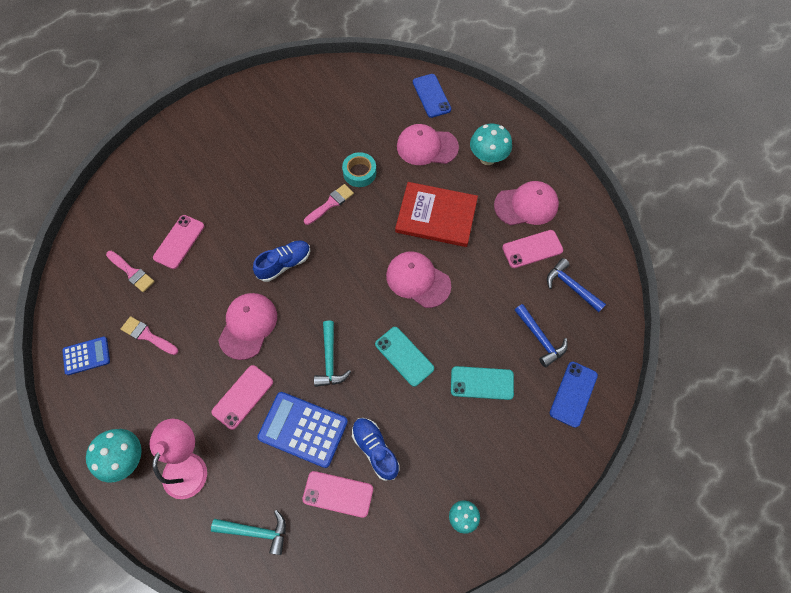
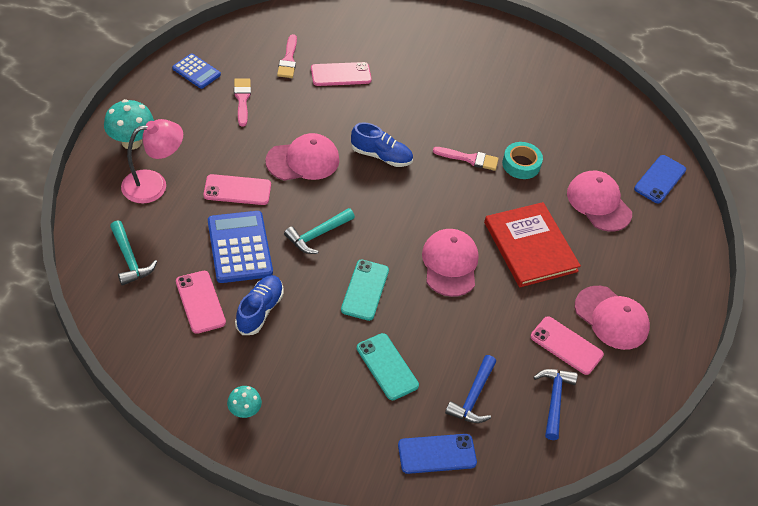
camera: 50 degrees right, 15 degrees down
(487, 158) = (634, 259): turquoise mushroom -> none

